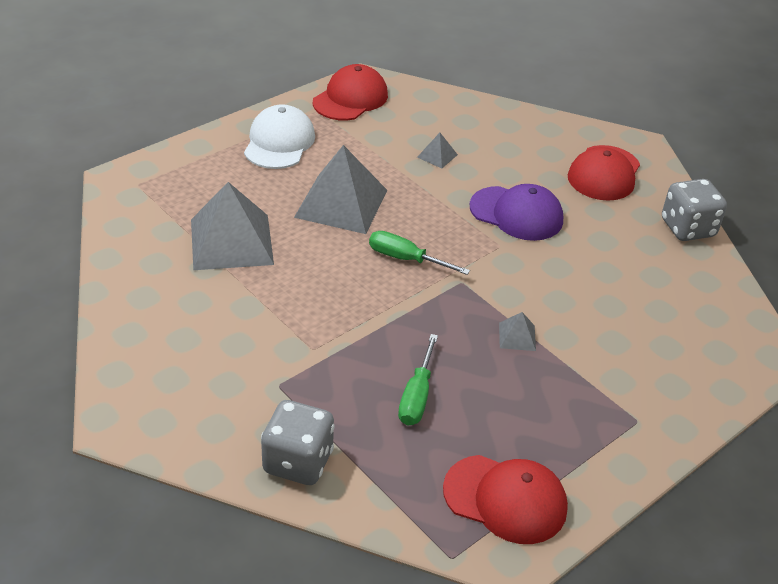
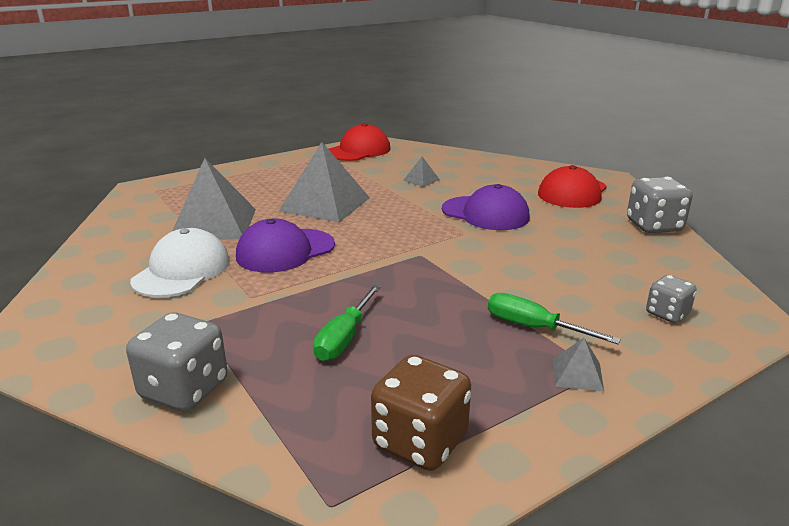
camera: 10 degrees right, 15 degrees down
(279, 142) = (288, 171): white cap -> white cap (182, 271)
(324, 282) = (285, 251): none -> purple cap
(405, 259) = (370, 238): green screwdriver -> green screwdriver (532, 327)
(505, 499) = (420, 442): red cap -> brown dice
(517, 336) = (468, 295): grey pyramid -> grey pyramid (578, 374)
(695, 351) = (667, 314): none -> grey dice

